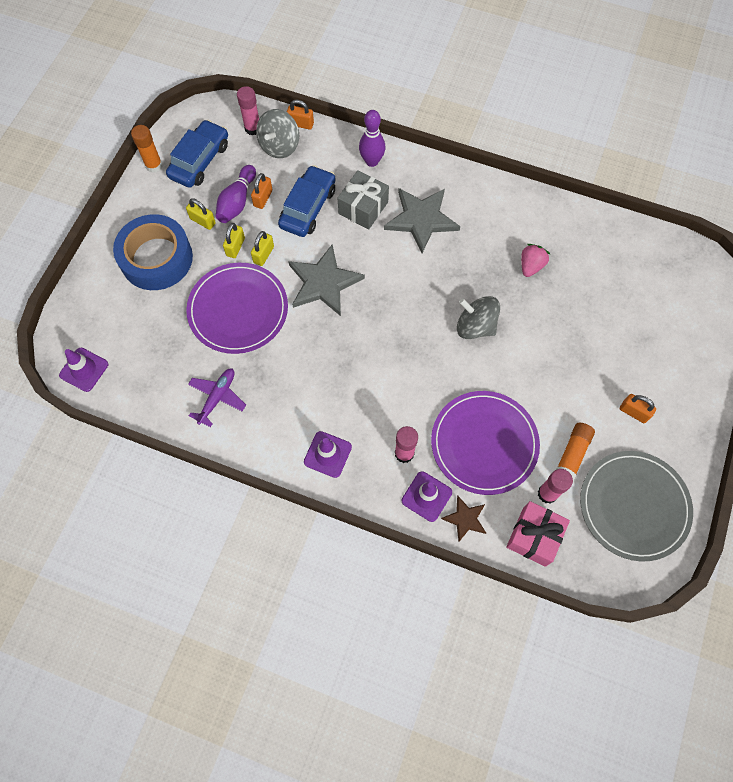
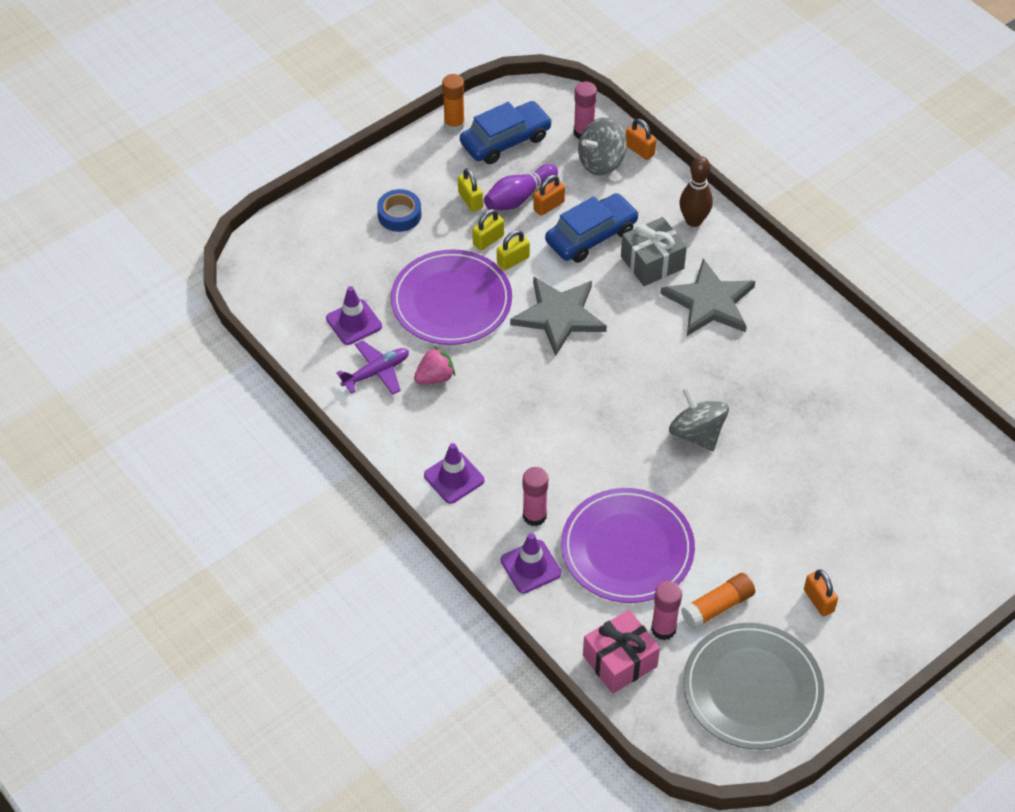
camera: 30 degrees right, 15 degrees down
(84, 369) = (262, 285): purple traffic cone -> purple traffic cone (354, 322)
(156, 258) = (399, 215): blue tape -> blue tape, size x0.51
(372, 161) = (693, 220): purple bowling pin -> brown bowling pin
(465, 519) = (557, 608): brown star -> none
(531, 266) = (803, 404): pink strawberry -> pink strawberry (435, 377)

